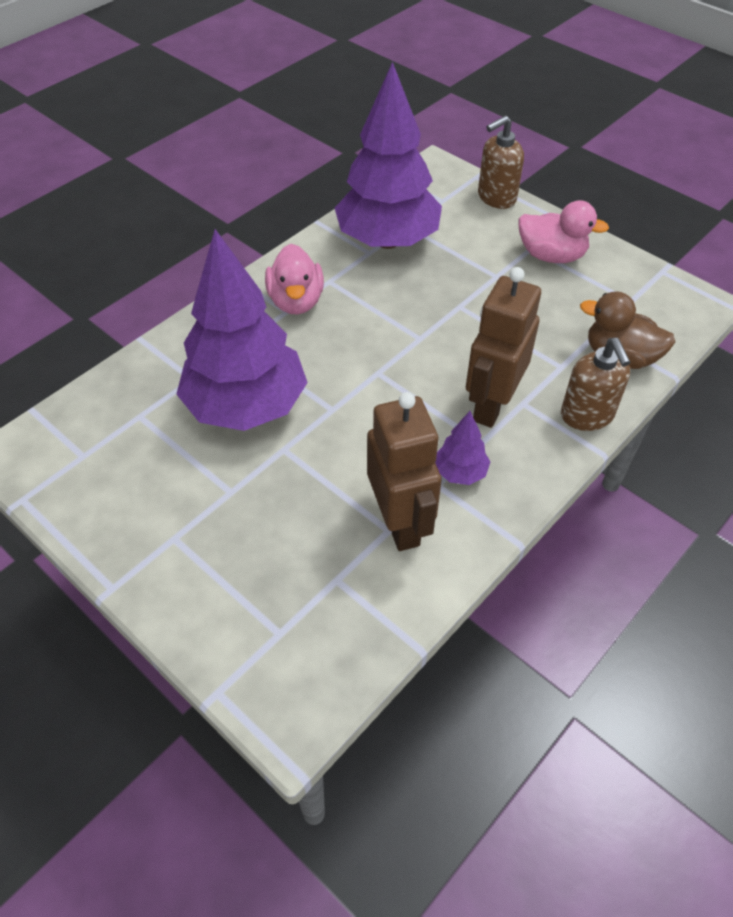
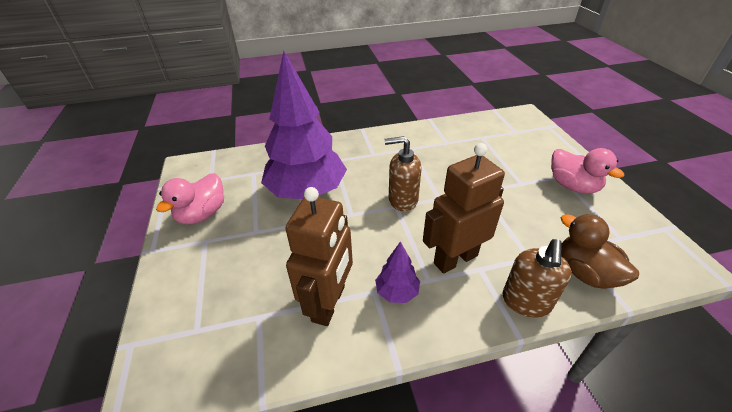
camera: 35 degrees right, 10 degrees down
(296, 301) = (383, 151): pink duck -> pink duck (202, 214)
(387, 240) = (463, 140): purple tree -> none
(496, 198) = (554, 141): brown soap dispenser -> brown soap dispenser (402, 200)

